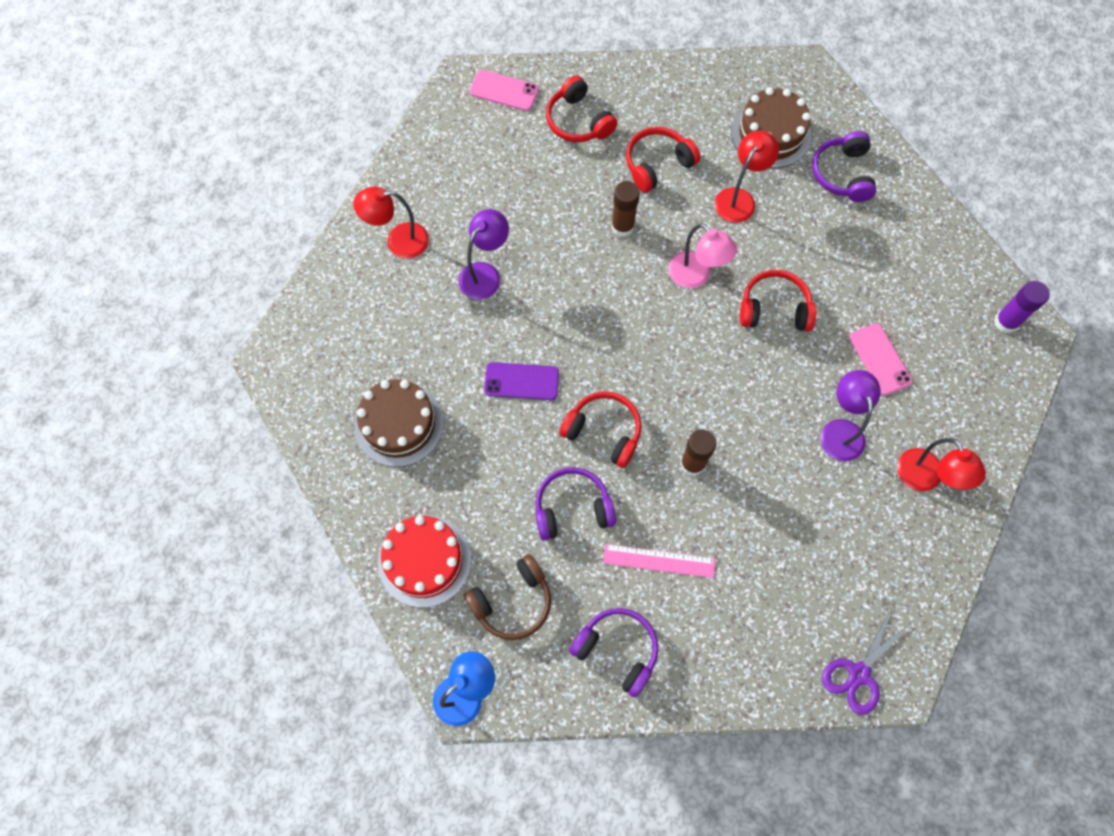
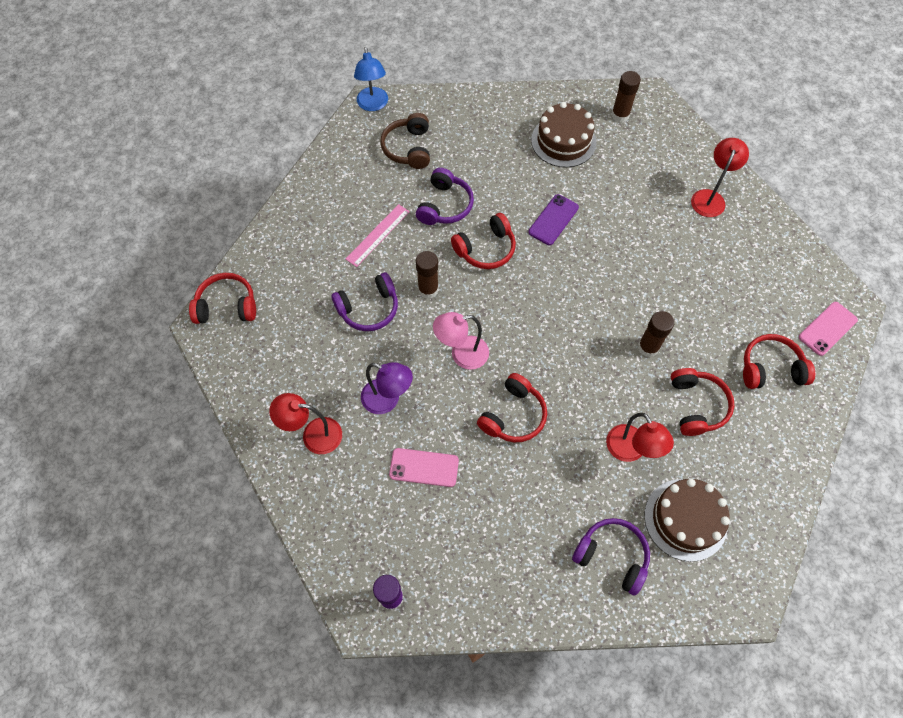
camera: 120 degrees right, 5 degrees down
(322, 380) = (620, 115): none -> brown glue stick
(424, 560) = (464, 117): red cake -> none
(485, 274) = (653, 237): purple lamp -> none
(617, 650) = (341, 185): purple headphones -> purple headphones (369, 308)
(696, 276) = (574, 375): pink lamp -> pink lamp (462, 354)
(858, 674) = (227, 306): purple scissors -> red headphones

